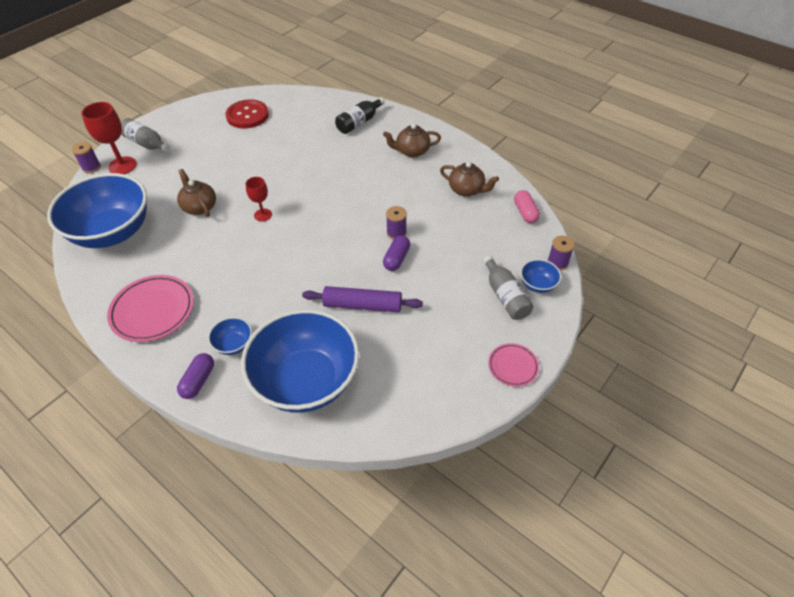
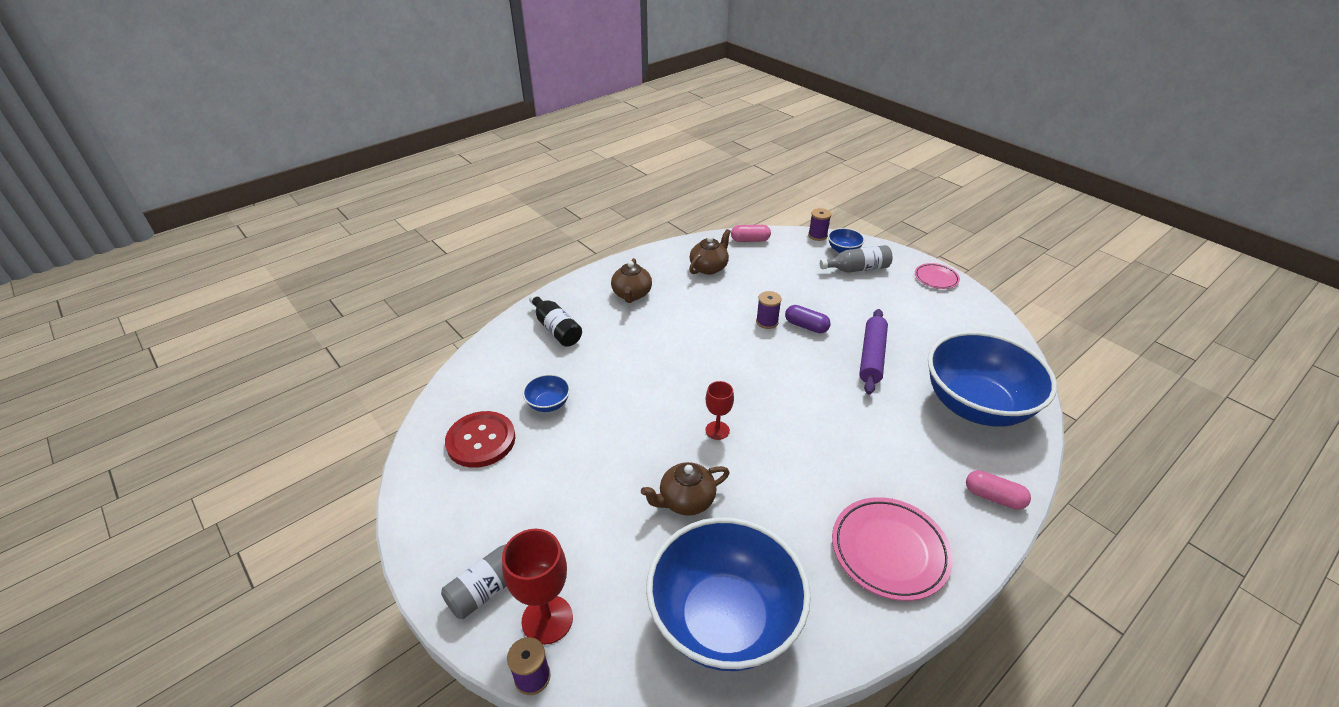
camera: 80 degrees left, 10 degrees down
(198, 381) = (993, 497): purple capsule -> pink capsule
(234, 344) = (936, 464): blue bowl -> blue bowl (548, 404)

